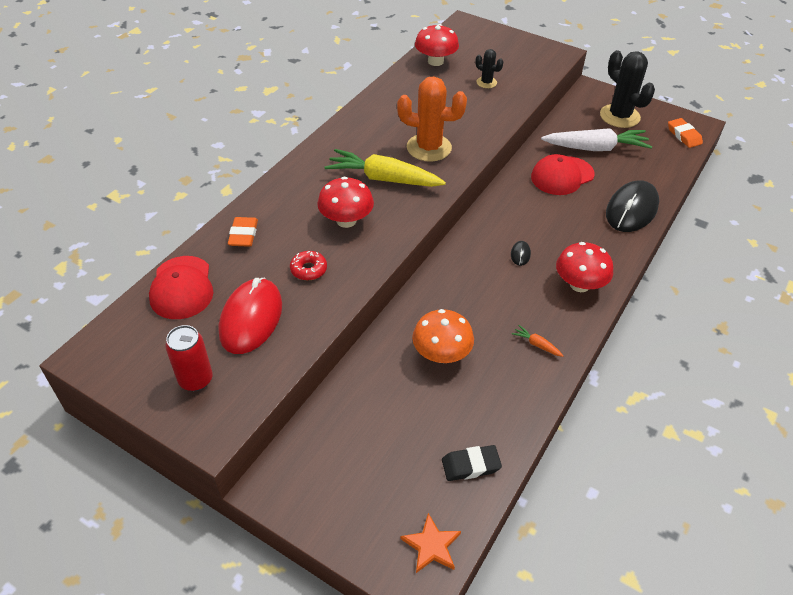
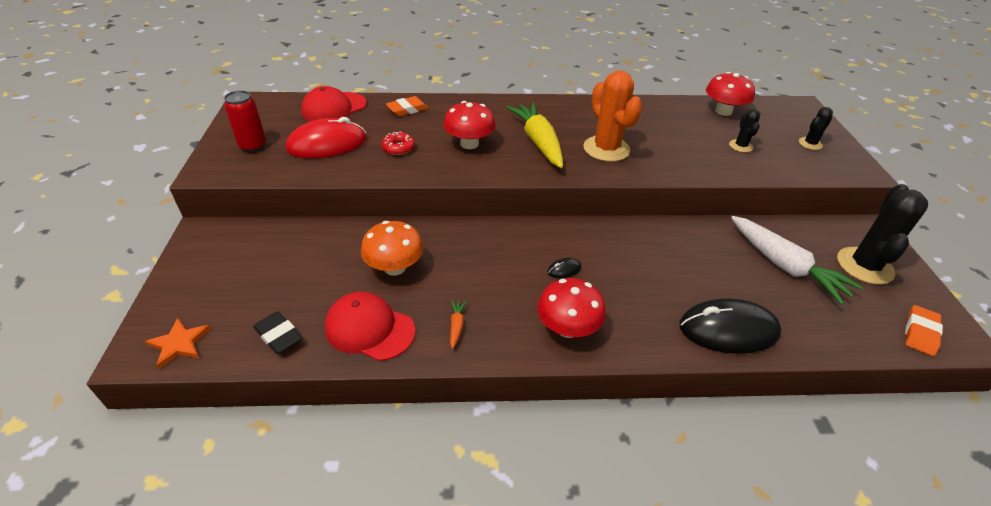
camera: 55 degrees right, 5 degrees down
(512, 52) = (810, 144): none -> black cactus
(562, 176) = (708, 257): red cap -> red cap (369, 329)

